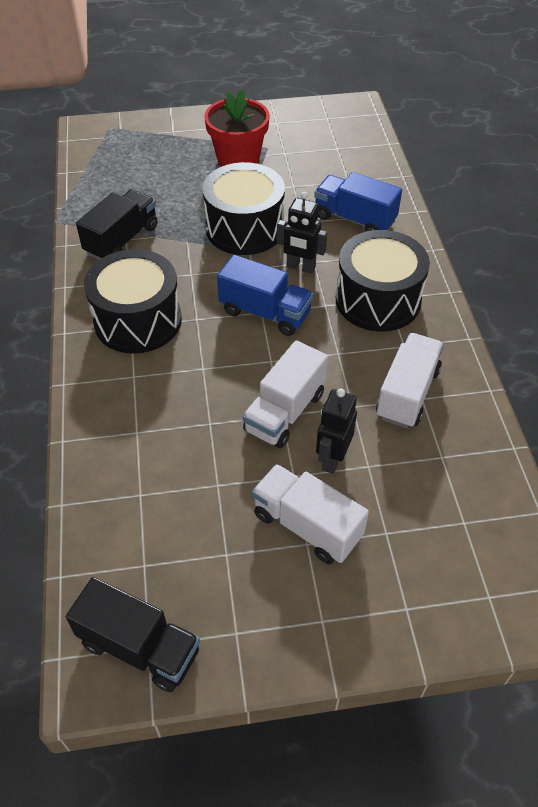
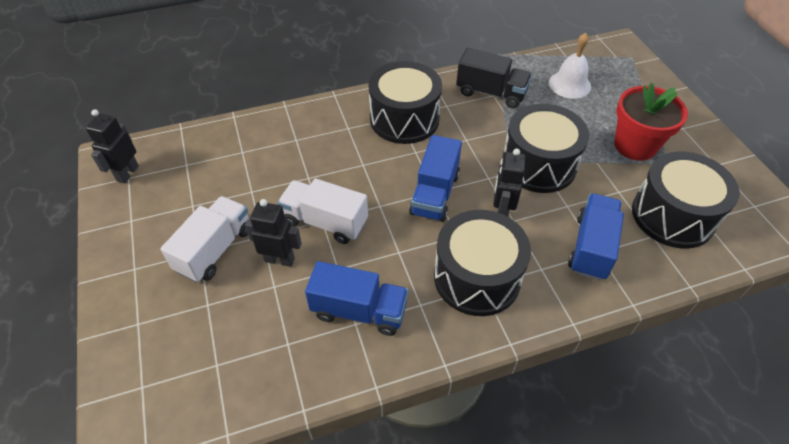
camera: 80 degrees right, 0 degrees up
(134, 179) = (569, 84): none -> white bell
(139, 647) = (127, 173): black truck -> black robot
(328, 163) = (672, 215): none -> black drum
(407, 393) = (359, 311): white truck -> blue truck

